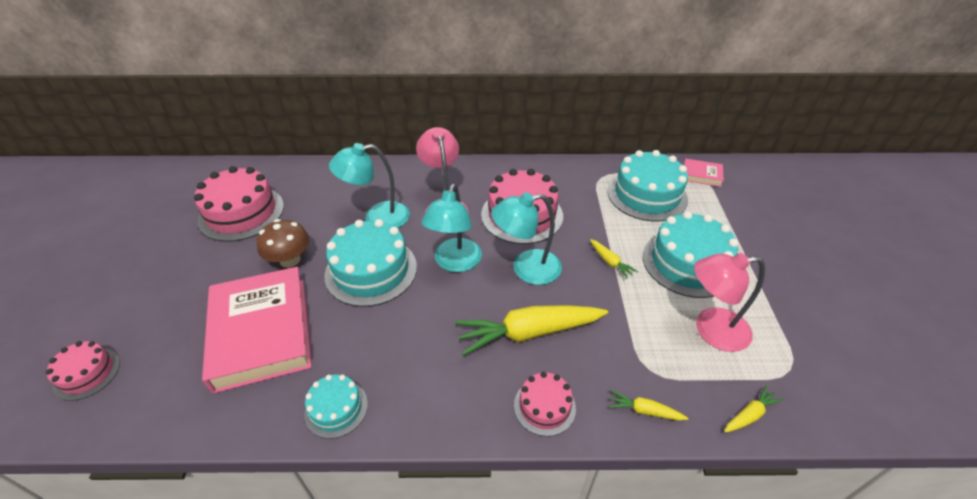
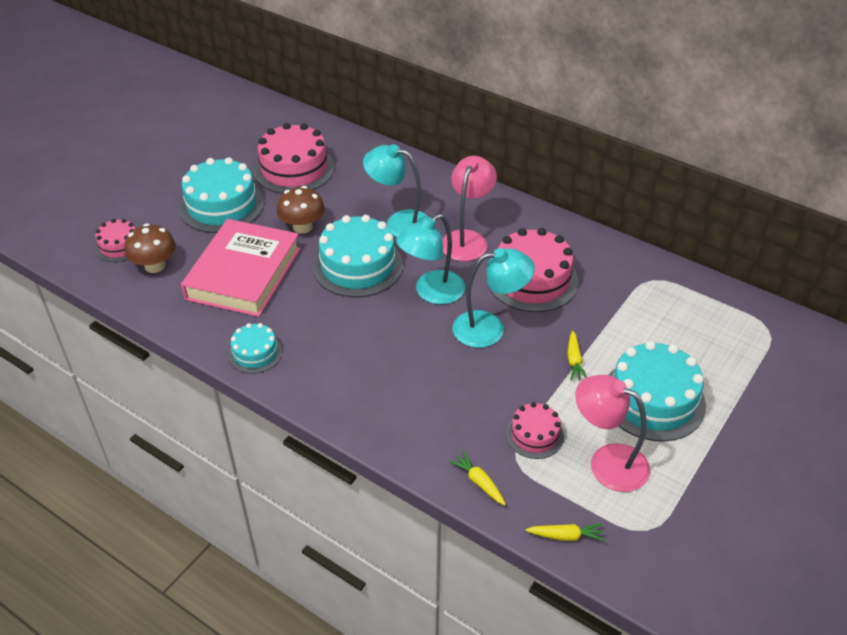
camera: 35 degrees right, 0 degrees up
(149, 374) = (155, 266): none -> brown mushroom
(526, 269) = (489, 328): turquoise lamp -> turquoise lamp turned 150 degrees clockwise
(529, 333) = (442, 378): yellow carrot -> none
(544, 406) = (403, 435): pink cake -> pink cake (534, 435)
(647, 195) = (684, 319): turquoise cake -> turquoise cake (222, 205)
(701, 175) = (773, 328): pink book -> none

